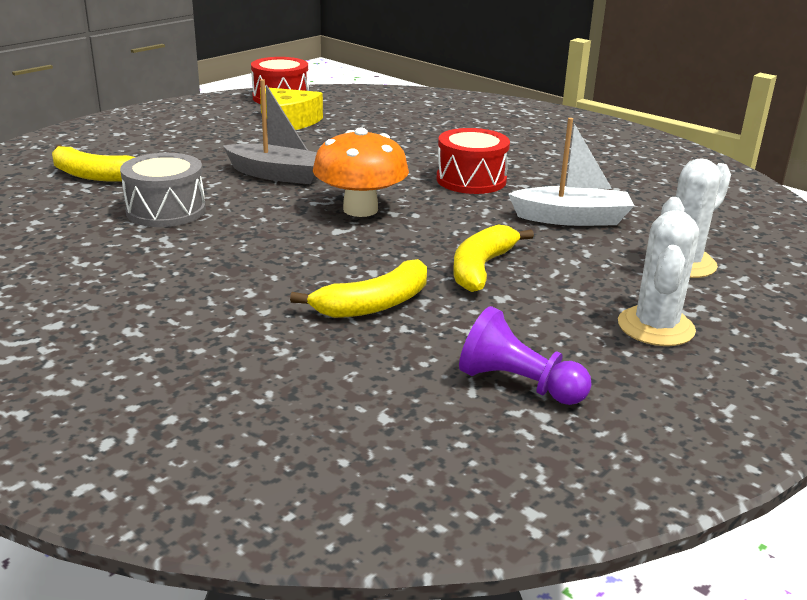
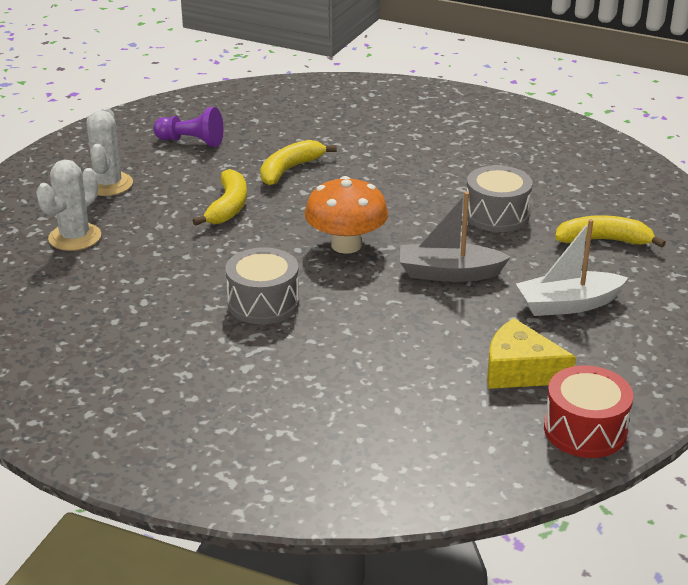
camera: 165 degrees right, 5 degrees up
(471, 180) = (263, 303): red drum -> grey drum
(572, 219) = (161, 269): white boat -> white boat (568, 304)

